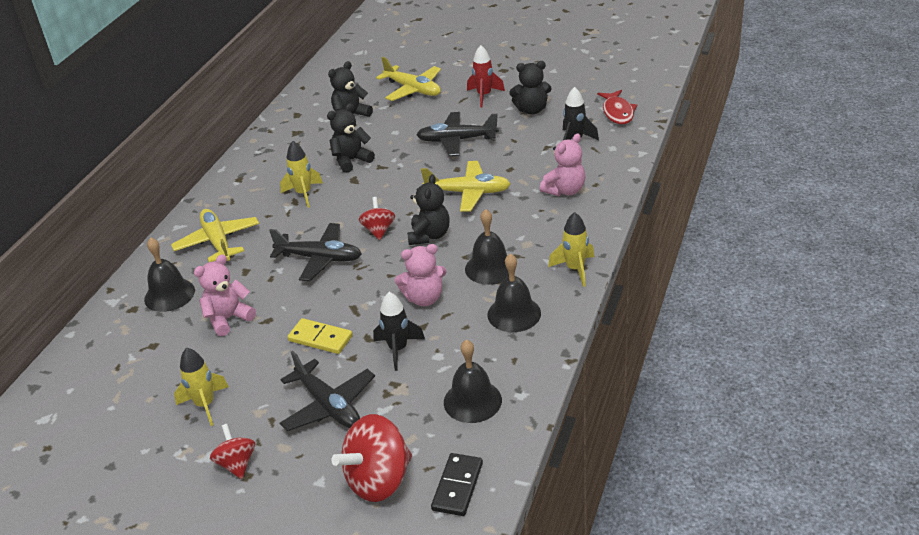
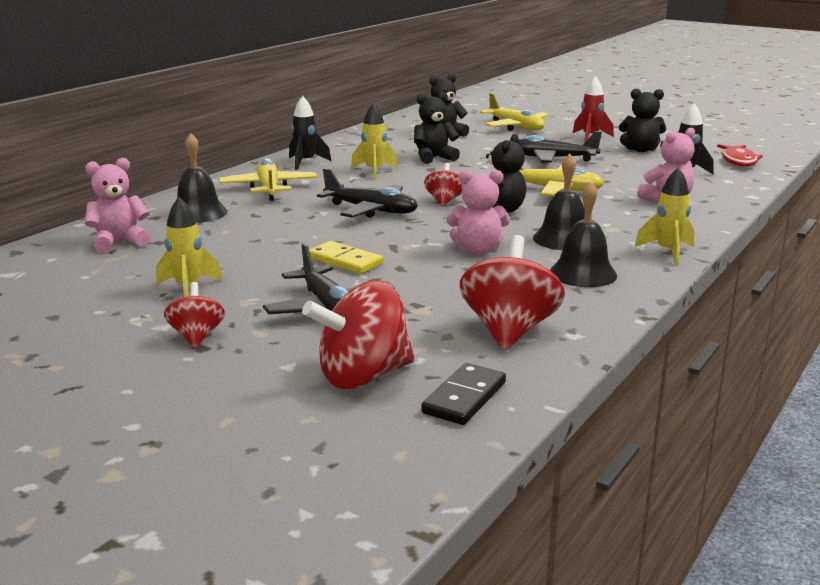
camera: 10 degrees right, 15 degrees down
(228, 318) = (250, 235): pink teddy bear -> pink teddy bear (119, 242)
(398, 349) = (432, 280): black rocket -> black rocket (305, 162)
(472, 401) = (509, 330): black bell -> red spinning top

